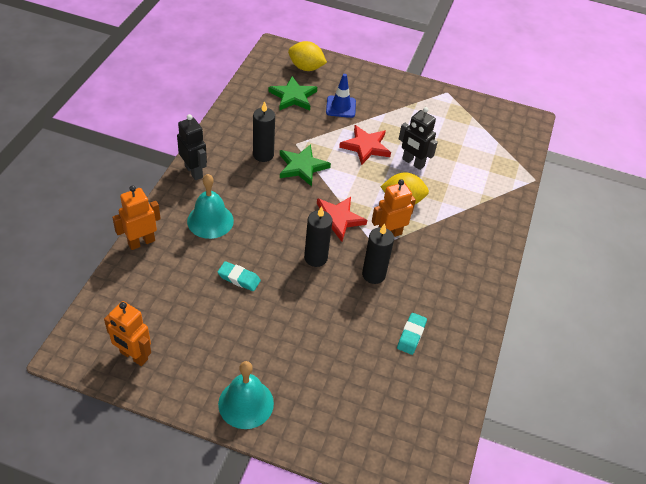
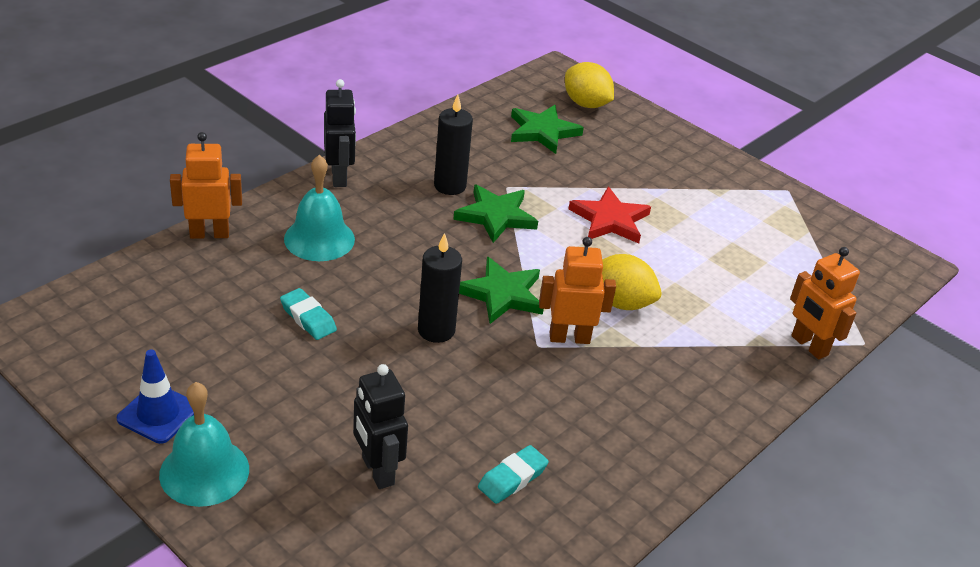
camera: 25 degrees right, 10 degrees down
(133, 356) = (99, 358): orange robot -> orange robot (809, 346)
(337, 219) = (502, 294): red star -> green star
(341, 107) = (605, 162): blue traffic cone -> blue traffic cone (158, 414)
(373, 274) = (509, 380): black candle -> none
(413, 163) = (670, 261): black robot -> black robot (377, 471)

